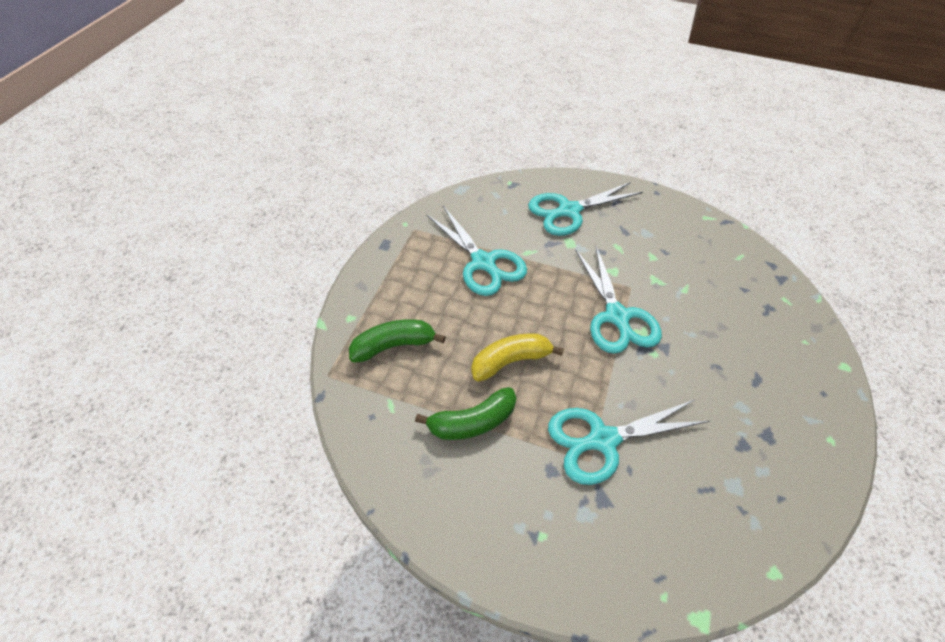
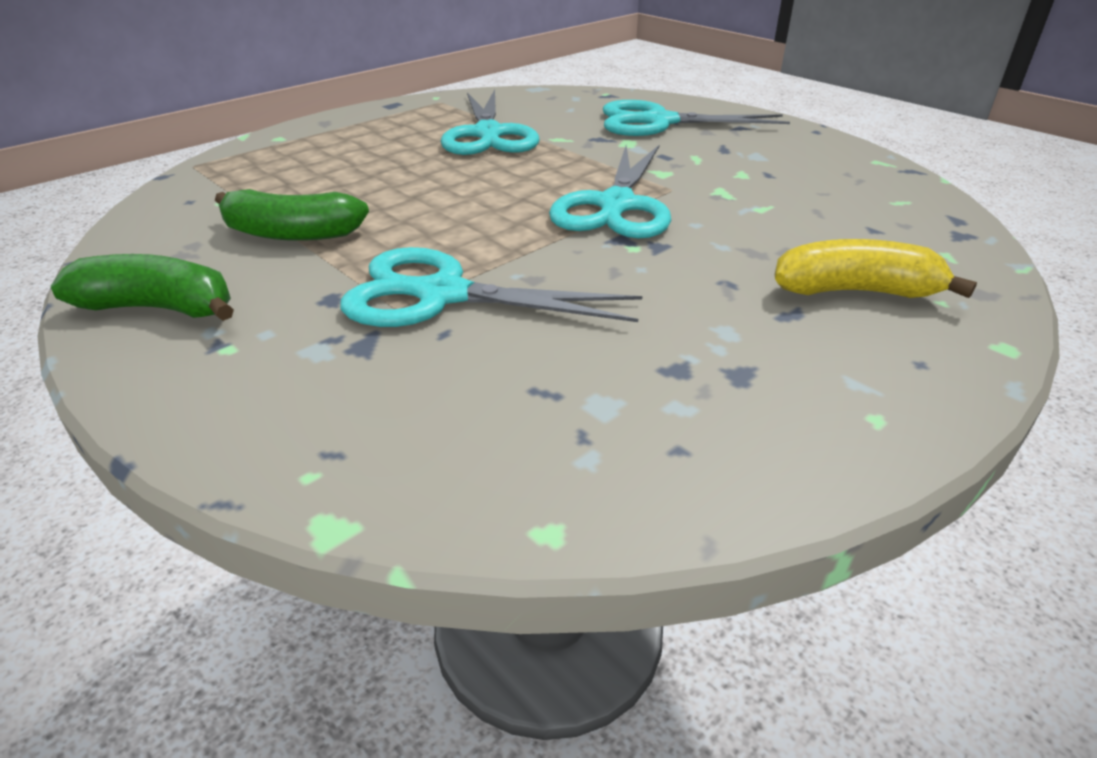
camera: 30 degrees right, 15 degrees down
(393, 346) = (292, 163): green banana -> green banana (159, 308)
(510, 361) = (412, 204): yellow banana -> yellow banana (855, 291)

